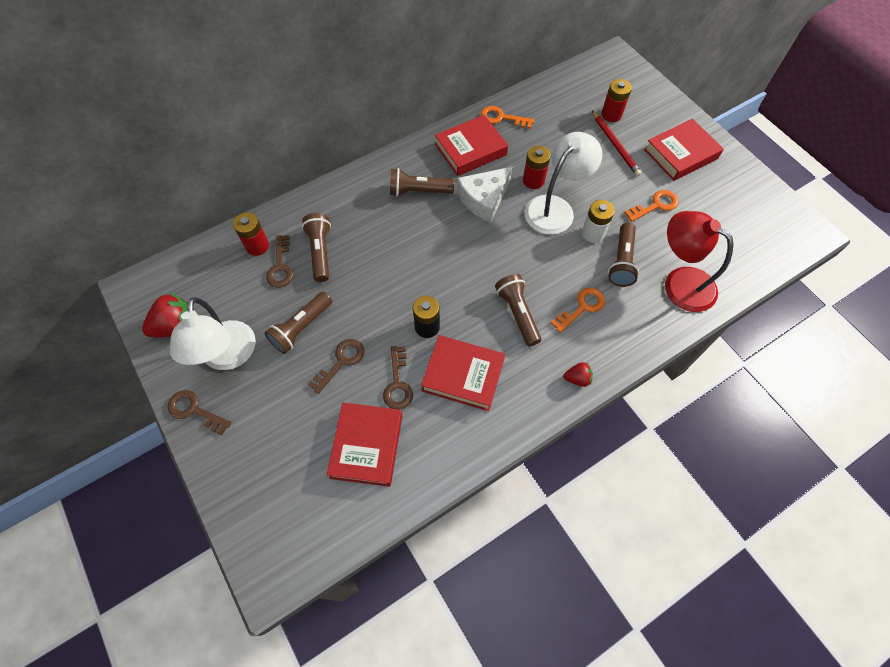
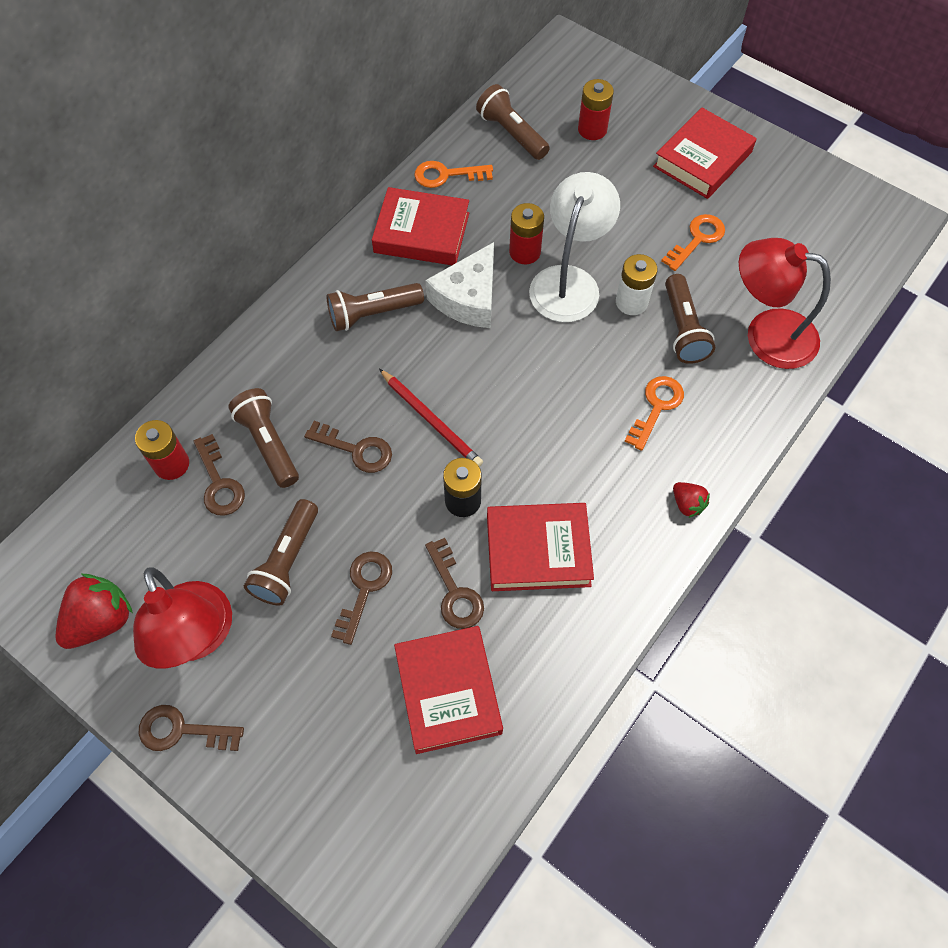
camera: 20 degrees left, 0 degrees up
(227, 357) = (197, 638): white lamp -> red lamp
(372, 272) = (356, 449): none -> brown key
(471, 150) = (421, 233): red book -> red book turned 60 degrees clockwise
(517, 313) = (576, 443): brown flashlight -> brown flashlight (511, 133)
(577, 378) = (687, 504): red strawberry -> red strawberry turned 75 degrees clockwise
(615, 145) = (614, 171): red pencil -> red pencil (431, 420)

